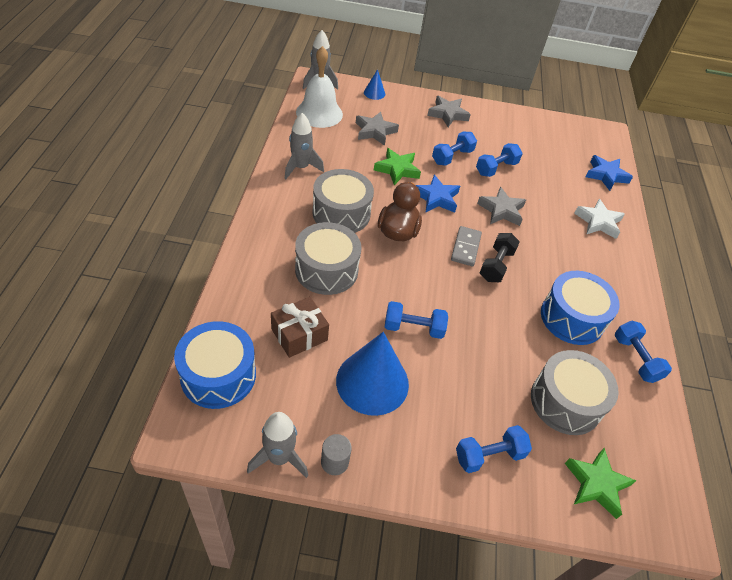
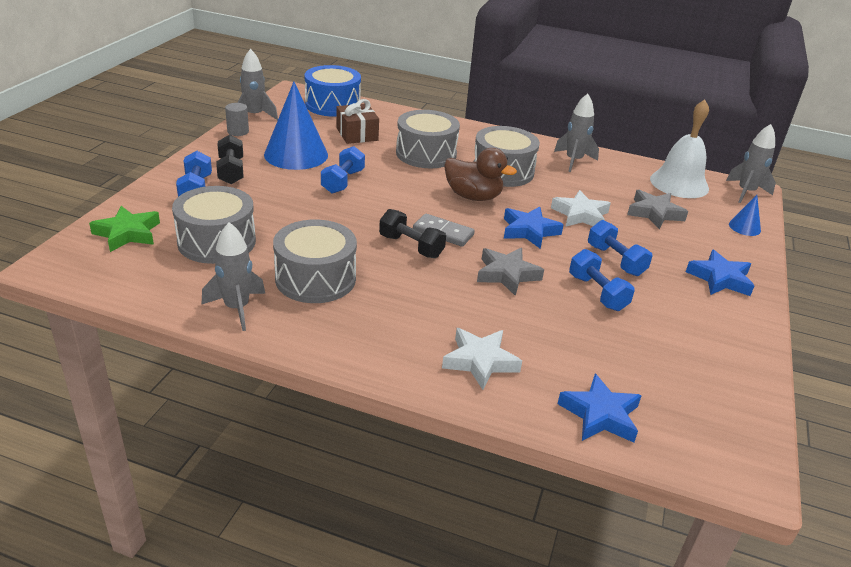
camera: 105 degrees right, 15 degrees down
(397, 169) = (580, 215): green star -> white star
(437, 434) = (231, 171): none -> black dumbbell
(447, 114) = (720, 279): grey star -> blue star
(572, 318) = (315, 278): blue drum -> grey drum
(635, 358) = (237, 308): blue dumbbell -> grey rocket

